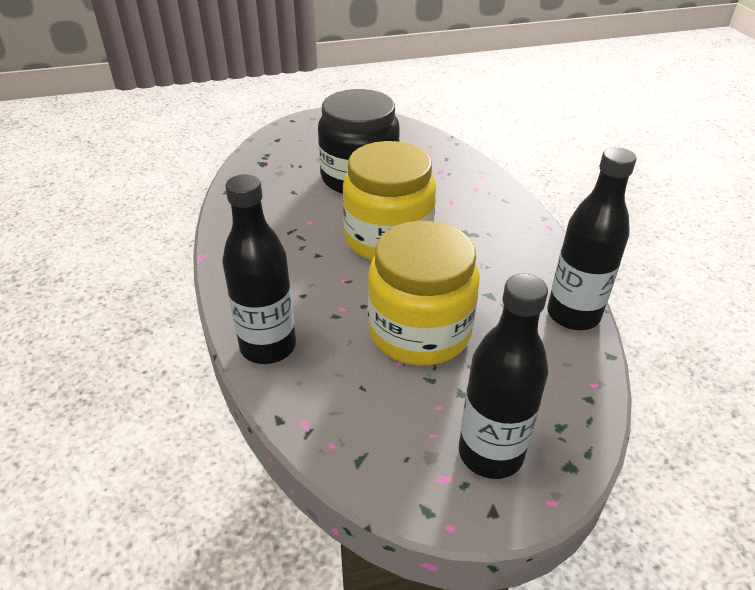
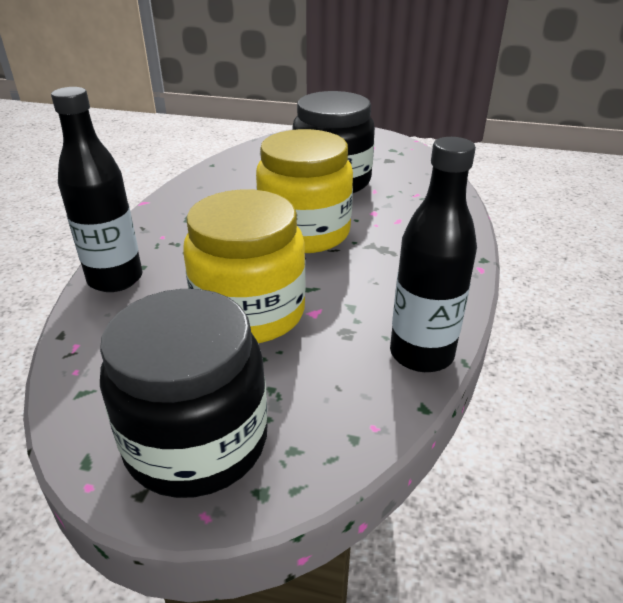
camera: 30 degrees right, 5 degrees down
(490, 453) = (196, 441): black bottle -> black jar

